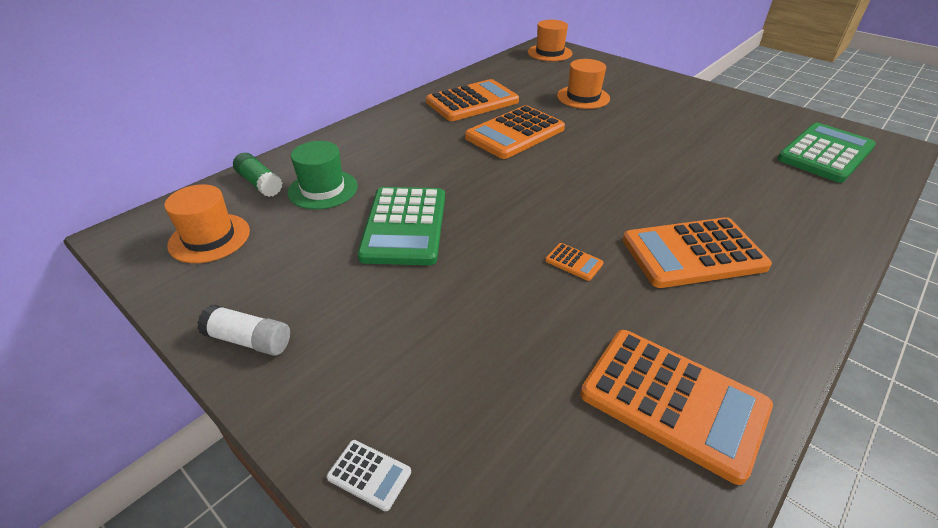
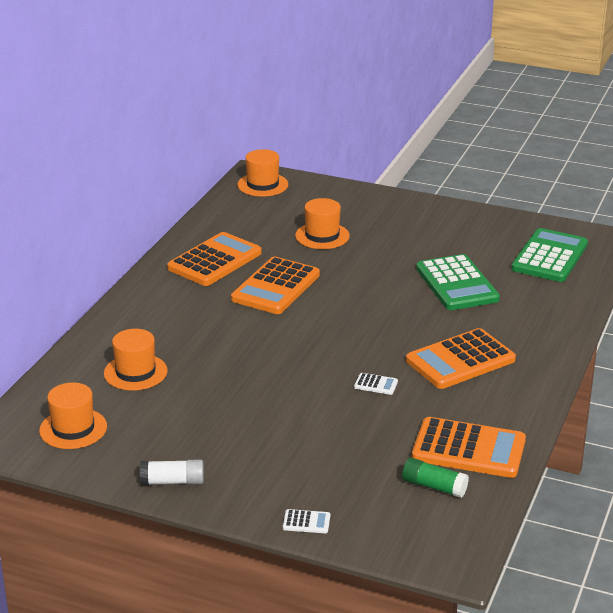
camera: 20 degrees left, 10 degrees down
(260, 183) = (72, 379): green glue stick -> green glue stick (434, 487)
(323, 189) = (135, 372): green hat -> orange hat
(404, 226) = (229, 386): green calculator -> green calculator (456, 284)
(573, 262) = (376, 384): orange calculator -> white calculator

